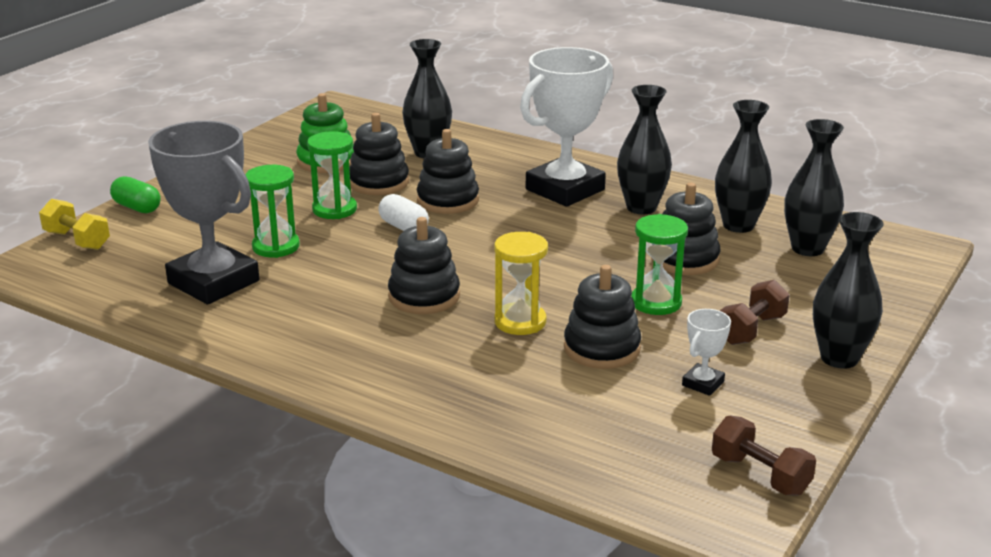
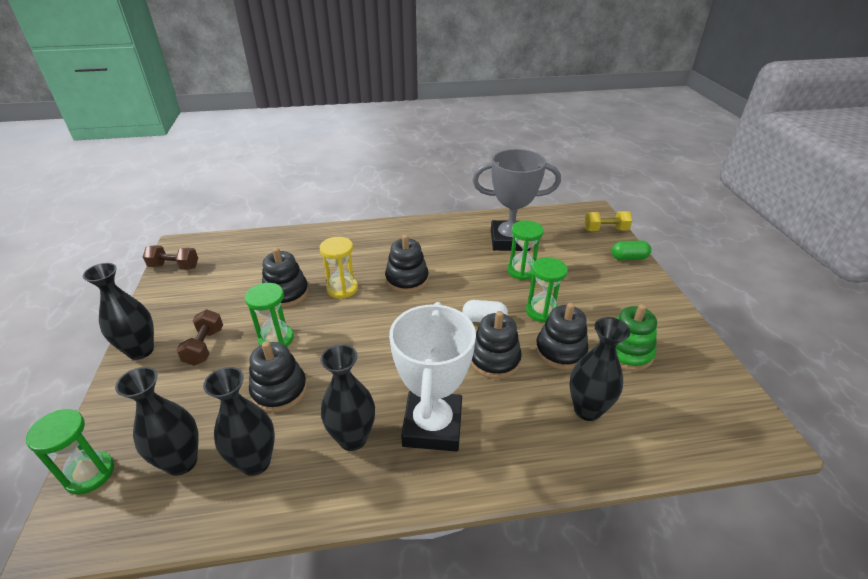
camera: 140 degrees right, 10 degrees up
(703, 383) = (220, 298): white trophy -> none
(900, 272) = (90, 474): none -> green hourglass

